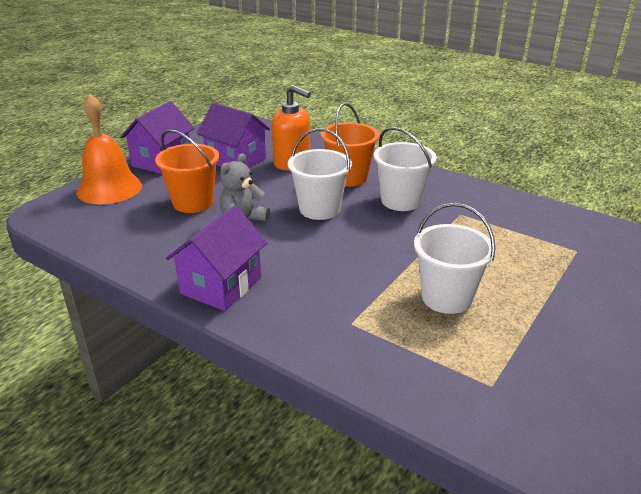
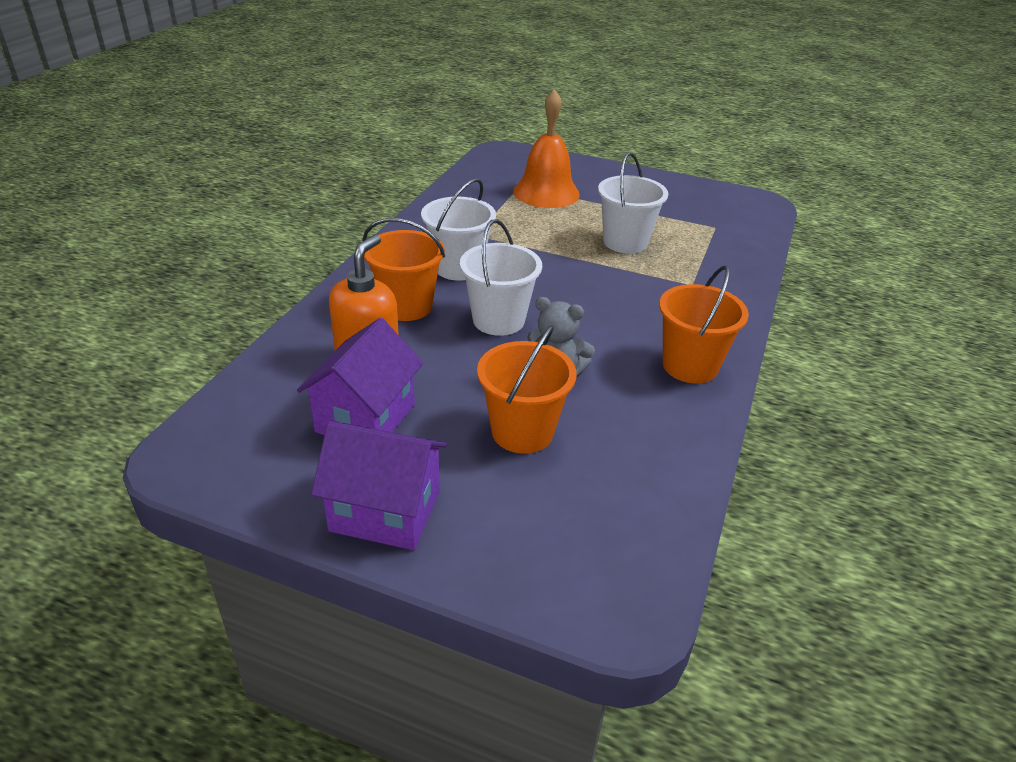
camera: 105 degrees left, 5 degrees up
(109, 188) = (510, 550): orange bell -> orange bell (546, 192)
(221, 285) = (690, 366): purple house -> orange bucket

